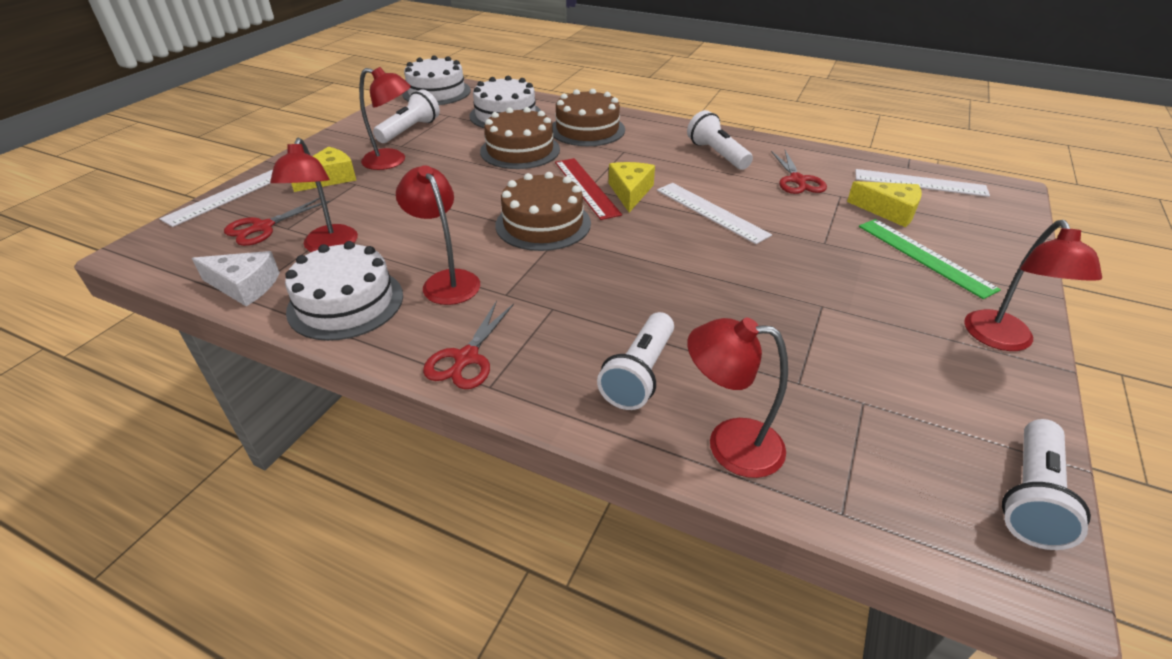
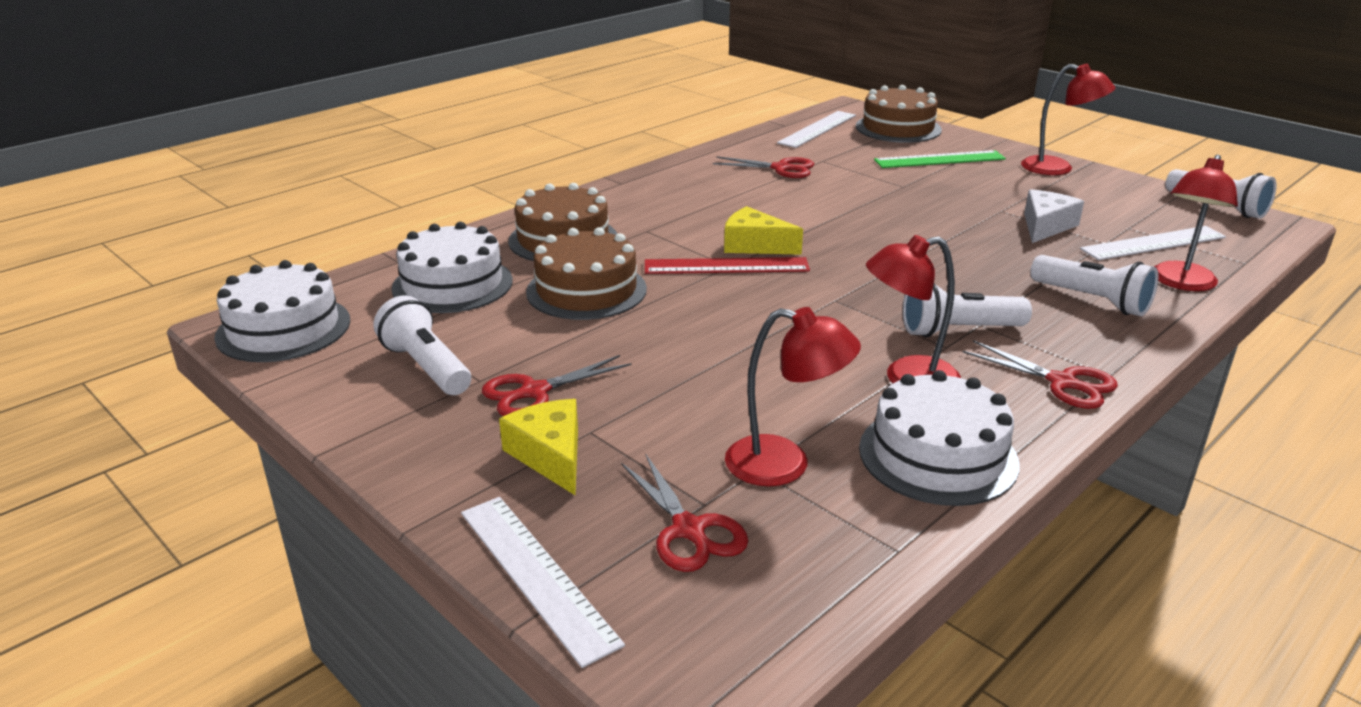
camera: 70 degrees left, 10 degrees down
(245, 286) = (869, 546): white cheese -> white cheese (1045, 226)
(392, 161) = (535, 392): red lamp -> red scissors
(543, 224) = (801, 304): brown cake -> brown cake (898, 128)
(711, 212) = (822, 216): white ruler -> white ruler (1153, 243)
(717, 154) = (696, 188): white flashlight -> white flashlight (959, 330)
(889, 211) = (861, 151): yellow cheese -> none

